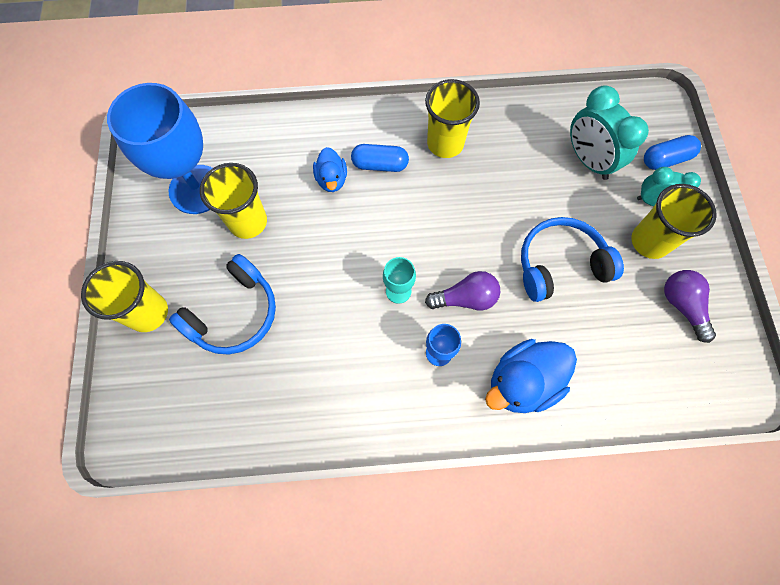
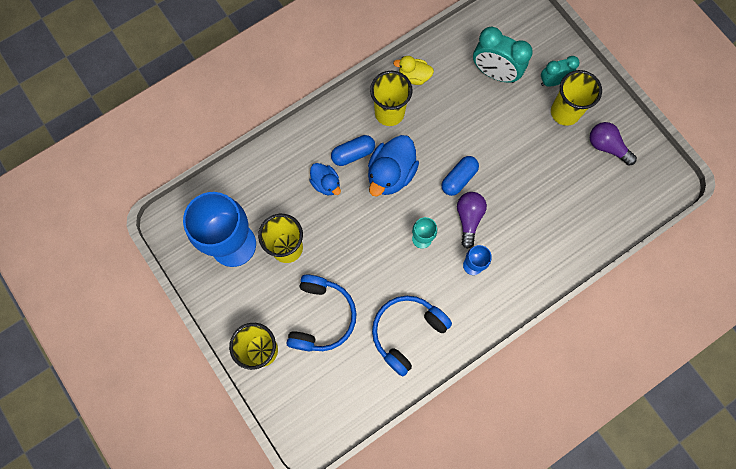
camera: 30 degrees left, 5 degrees up
(465, 298) = (468, 219): purple light bulb -> purple light bulb turned 45 degrees counterclockwise
(494, 121) = (414, 76): none -> yellow duck
(523, 382) = (536, 254): blue duck -> blue duck (391, 174)
(560, 264) = (516, 161): blue headphones -> blue headphones (407, 332)
(665, 159) = (545, 44): blue capsule -> blue capsule (458, 179)

